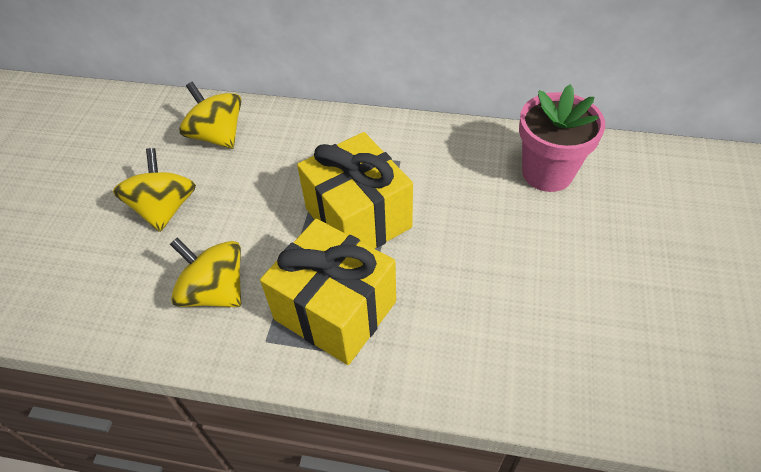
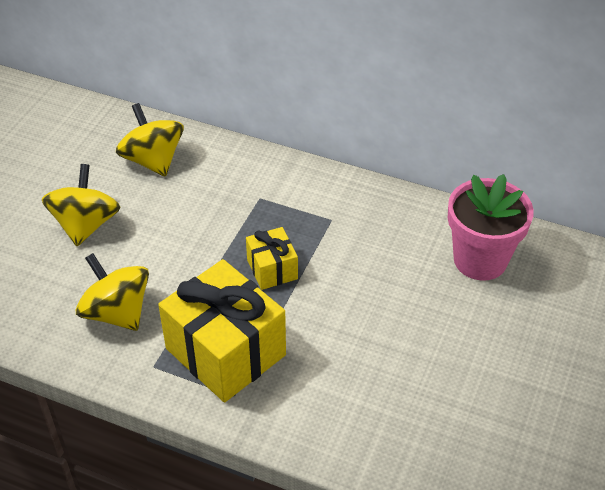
camera: 10 degrees right, 5 degrees down
(358, 218) = (272, 269): yellow gift -> yellow gift, size x0.51

